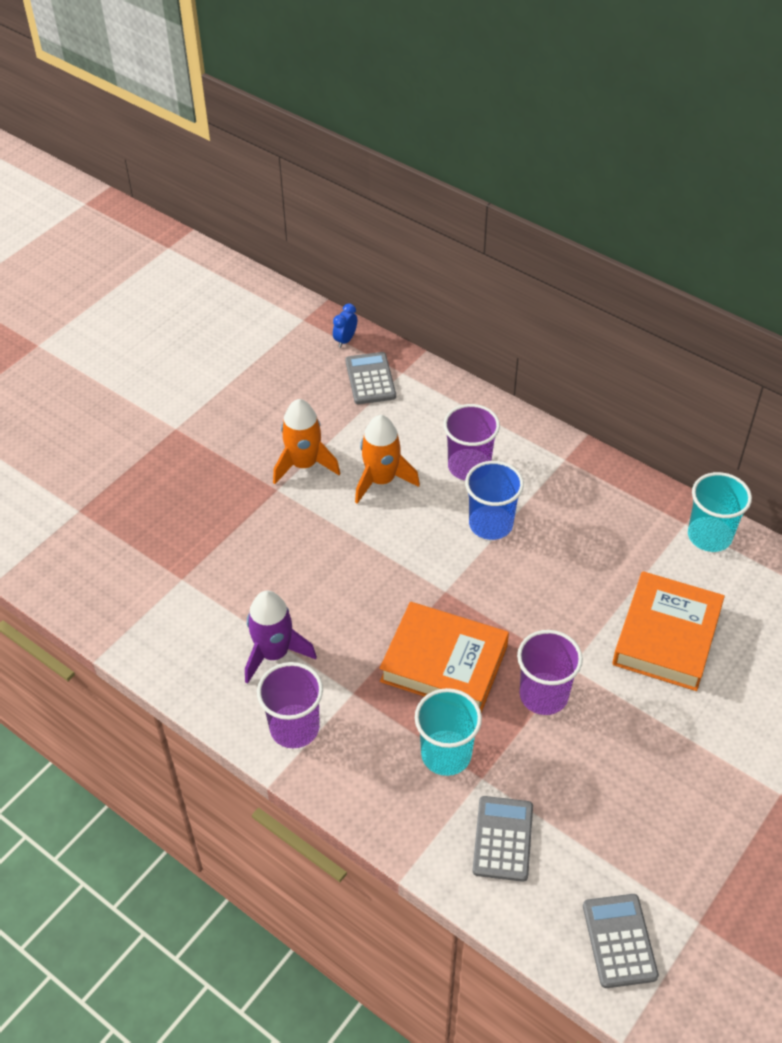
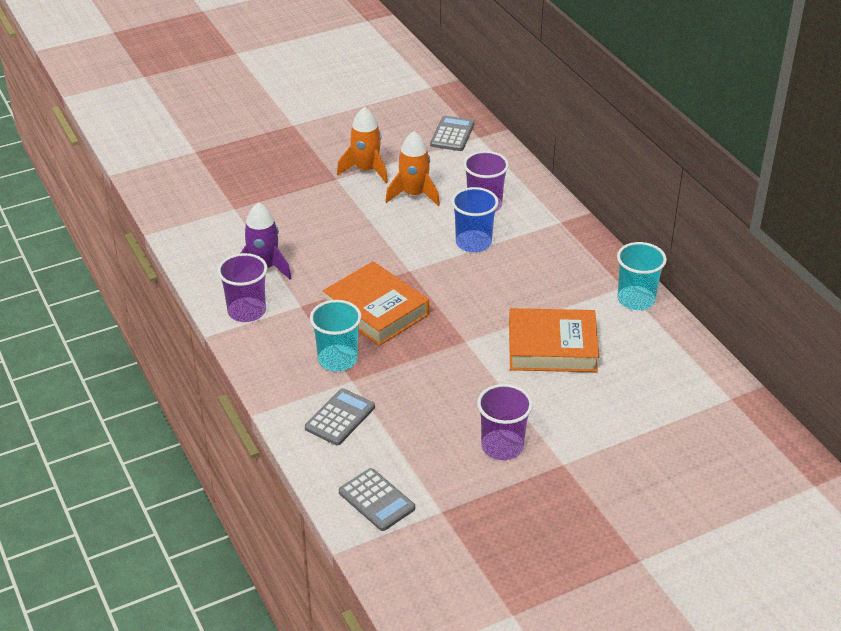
camera: 25 degrees right, 10 degrees down
(345, 340) = (452, 107): blue clock -> none
(543, 695) = (433, 350): purple cup -> purple cup (502, 446)
(619, 941) = (376, 500): grey calculator -> grey calculator turned 120 degrees clockwise
(666, 637) = (552, 347): orange book -> orange book turned 45 degrees clockwise

